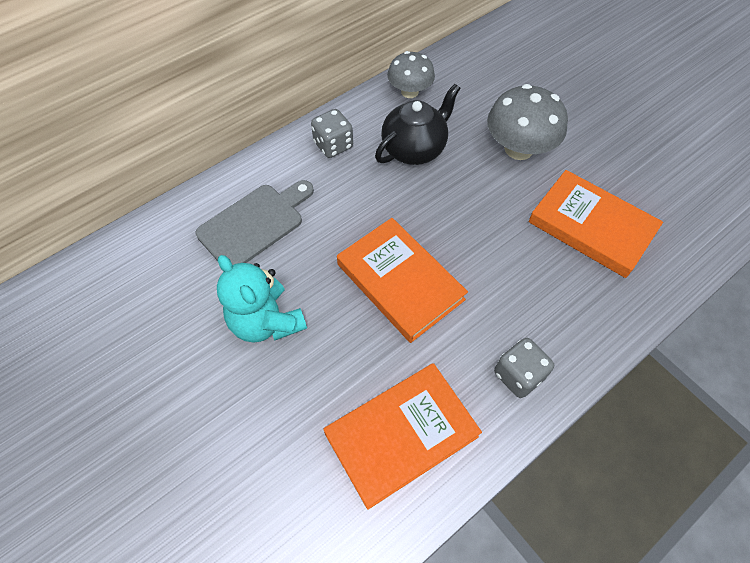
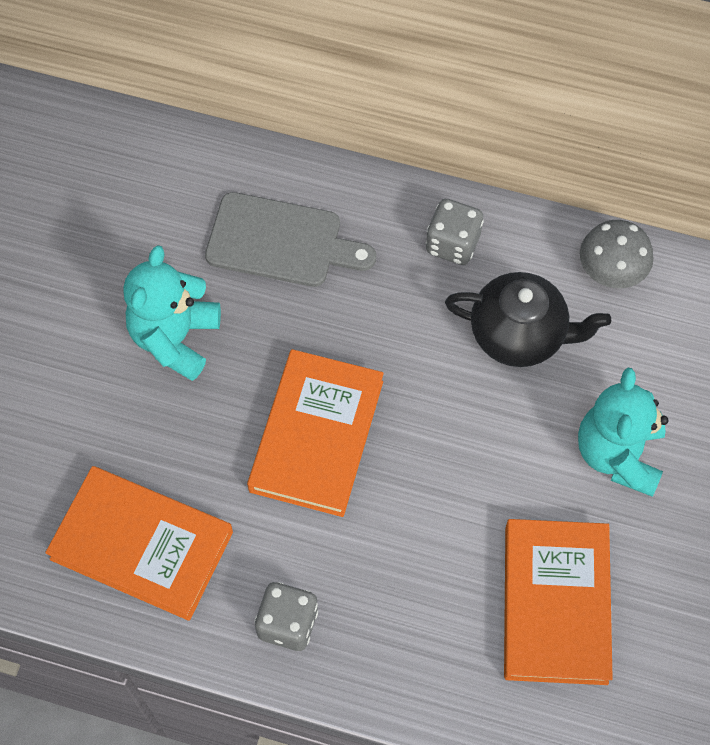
camera: 55 degrees right, 5 degrees up
(518, 149) = (618, 454): grey mushroom -> turquoise teddy bear

